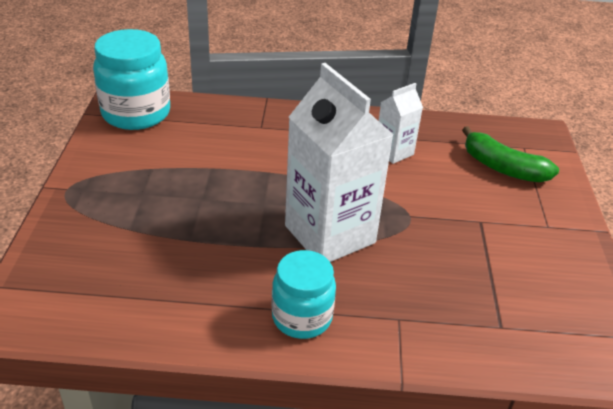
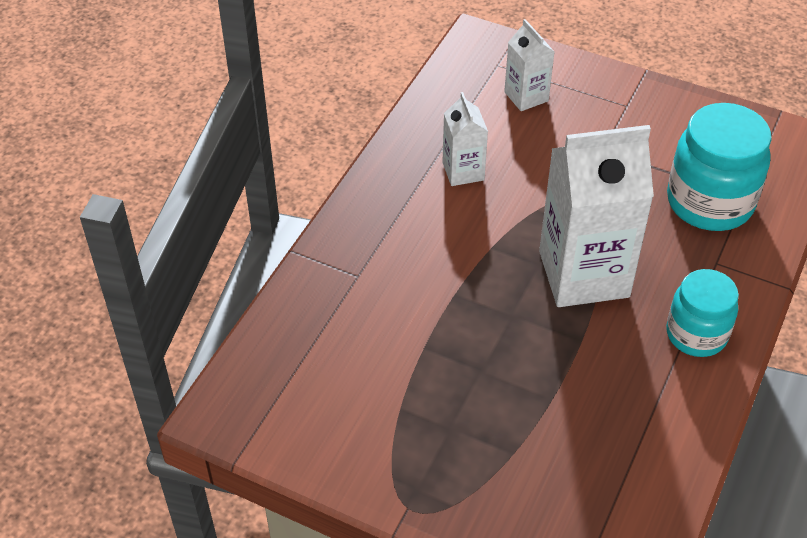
camera: 65 degrees left, 10 degrees up
(136, 113) = (264, 401): turquoise jar -> turquoise jar (709, 202)
(502, 168) = (526, 96): green banana -> white carton

